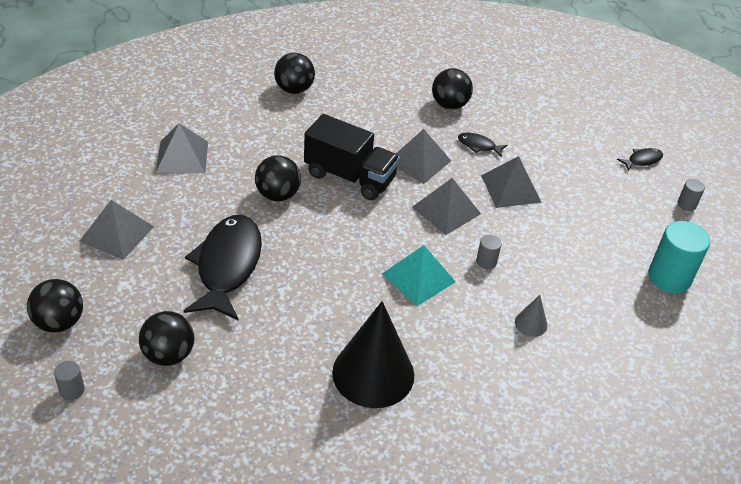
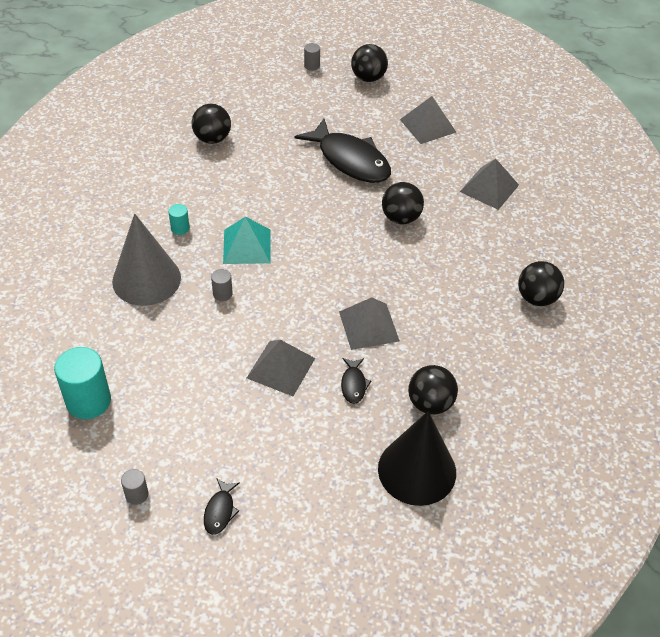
camera: 130 degrees right, 5 degrees up
(169, 354) = (300, 107): black ball -> black ball (212, 138)
(350, 177) = (386, 270): black truck -> none
(373, 373) = (196, 179): black cone -> black cone (417, 470)
(446, 210) = (296, 306): grey pyramid -> none
(450, 340) = (180, 228): none -> turquoise cylinder
(478, 146) = (353, 384): black fish -> black fish turned 120 degrees clockwise
(531, 323) = (146, 279): grey cone -> grey cone, size x2.36

